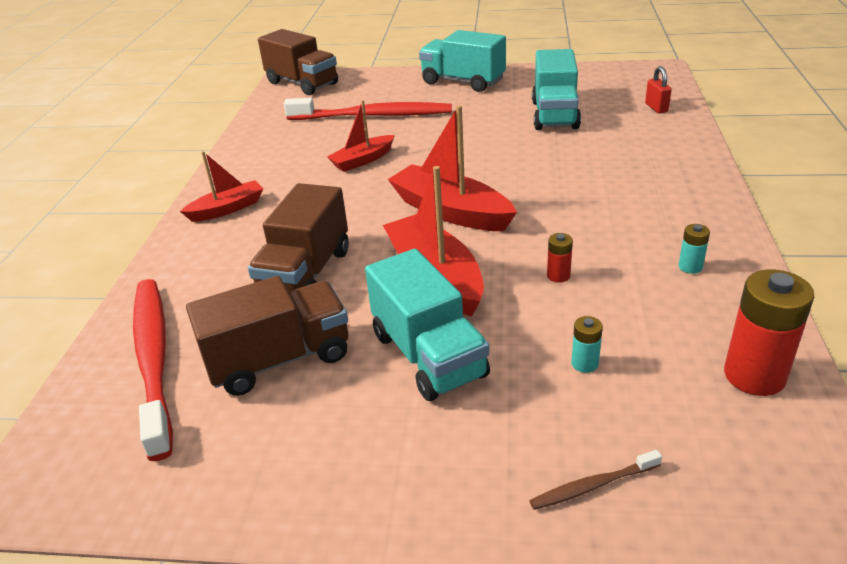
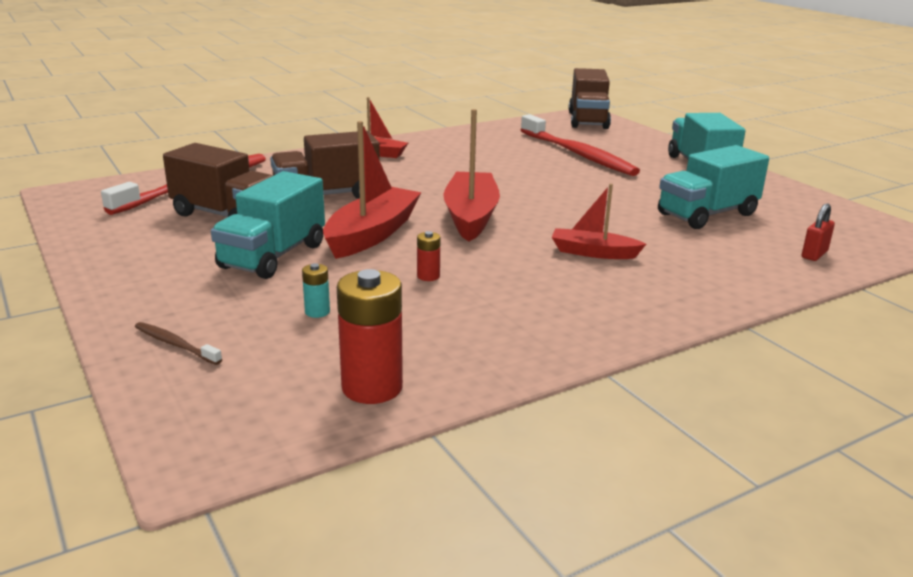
camera: 50 degrees right, 10 degrees down
(362, 160) = (502, 170): red boat -> red boat (593, 253)
(690, 267) = (515, 328): turquoise battery -> none

